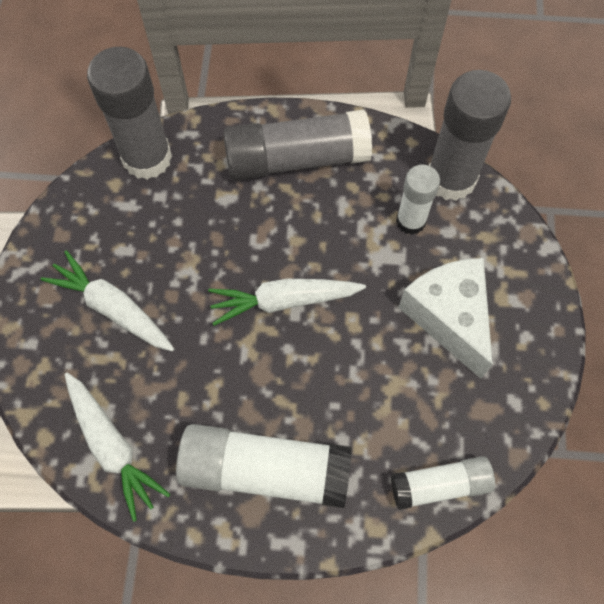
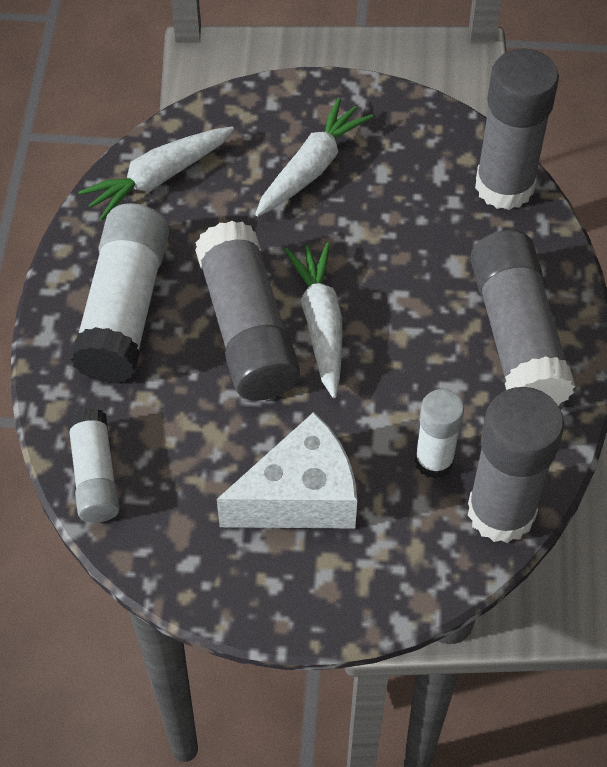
camera: 90 degrees right, 10 degrees down
(288, 360) = (247, 329): none -> grey glue stick

